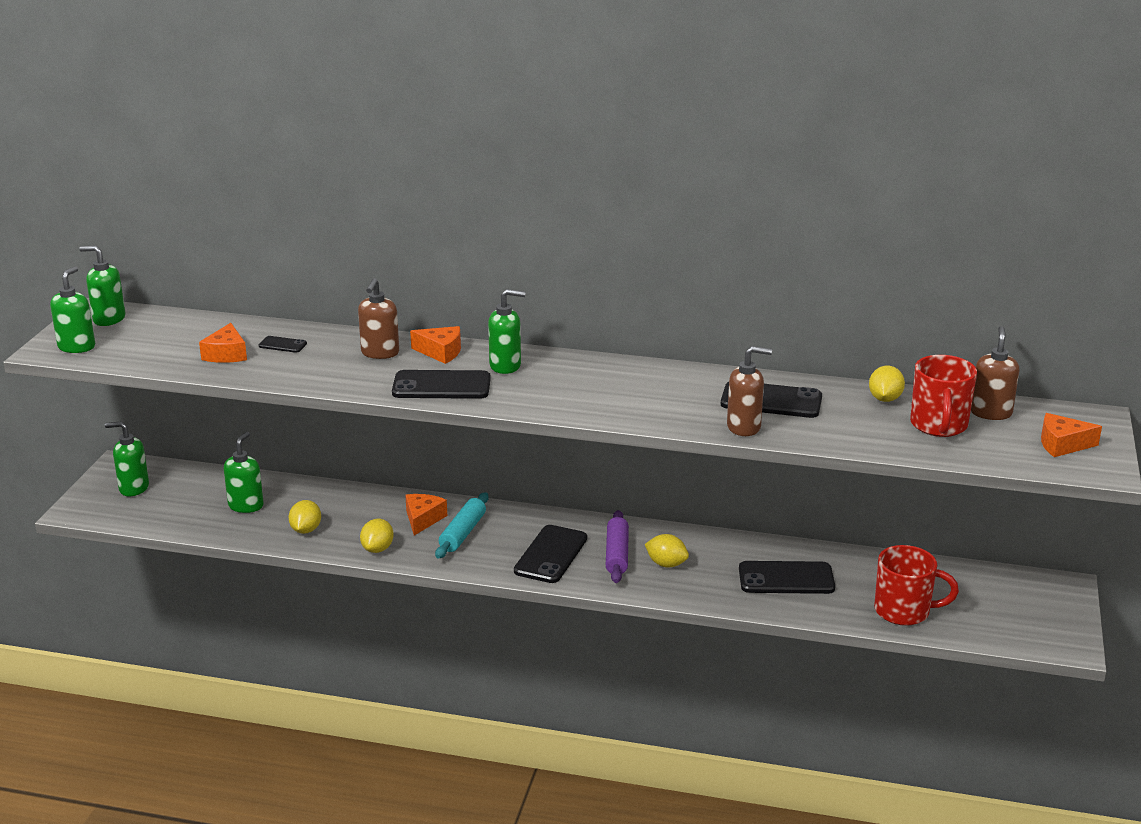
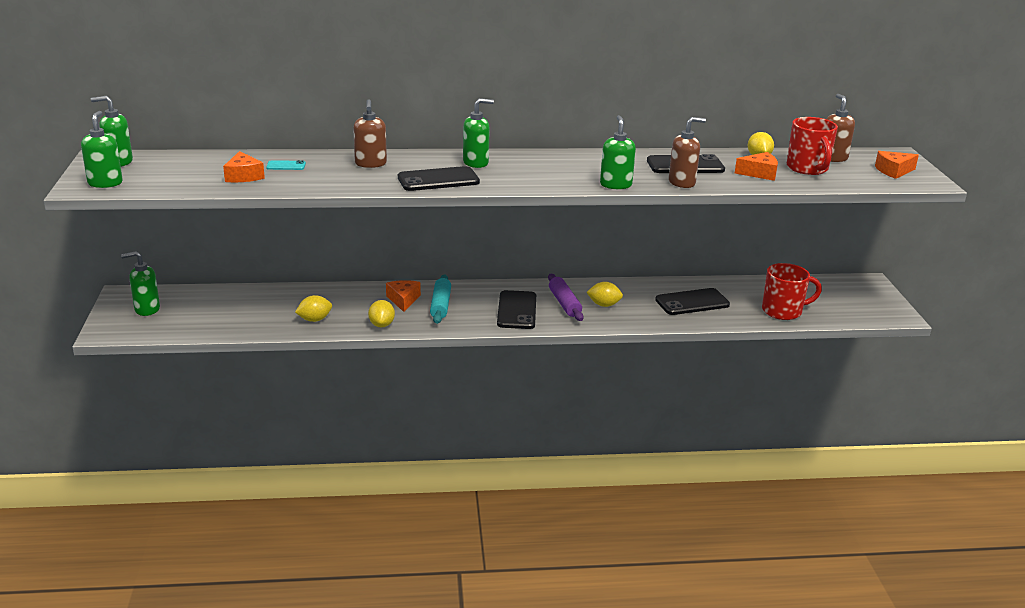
camera: 20 degrees left, 0 degrees up
(246, 506) = (253, 309): green soap dispenser -> green soap dispenser (615, 185)
(282, 345) = (286, 166): black phone -> turquoise phone
(306, 530) = (314, 319): yellow lemon -> yellow lemon turned 75 degrees clockwise
(441, 352) = (418, 159): orange cheese -> orange cheese (759, 173)

